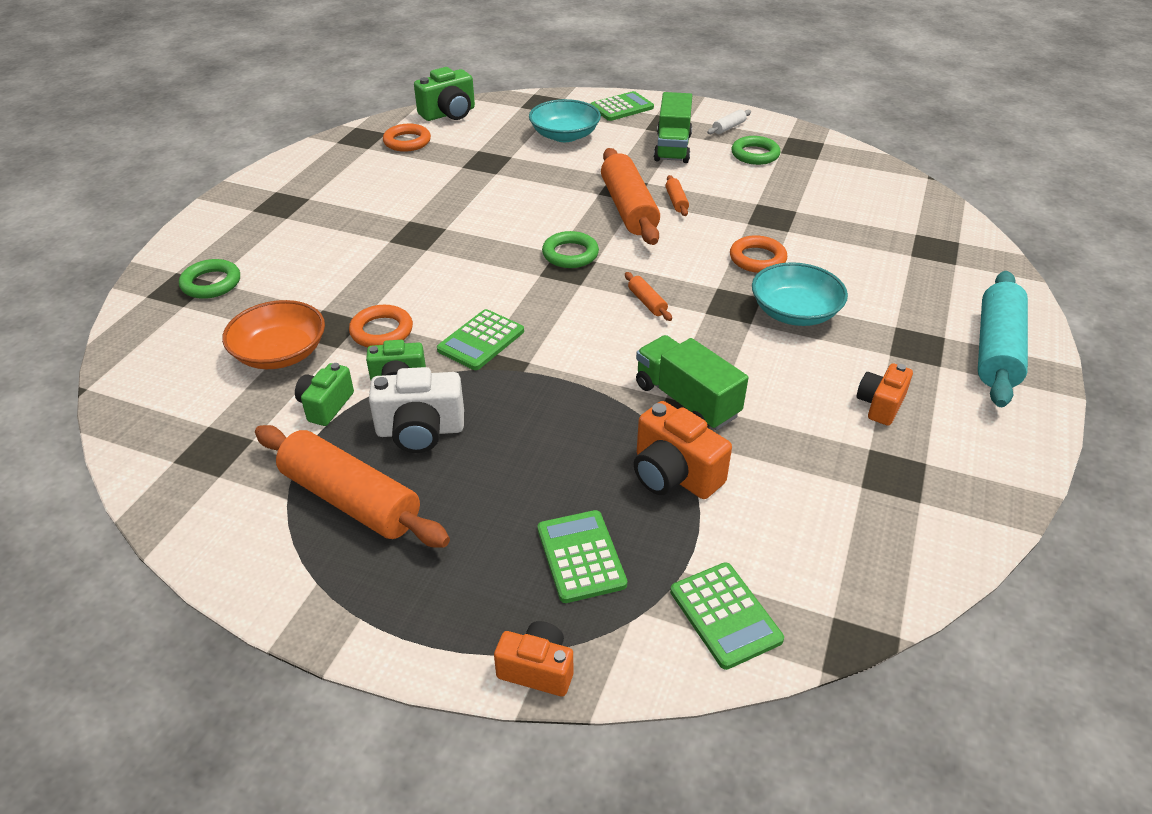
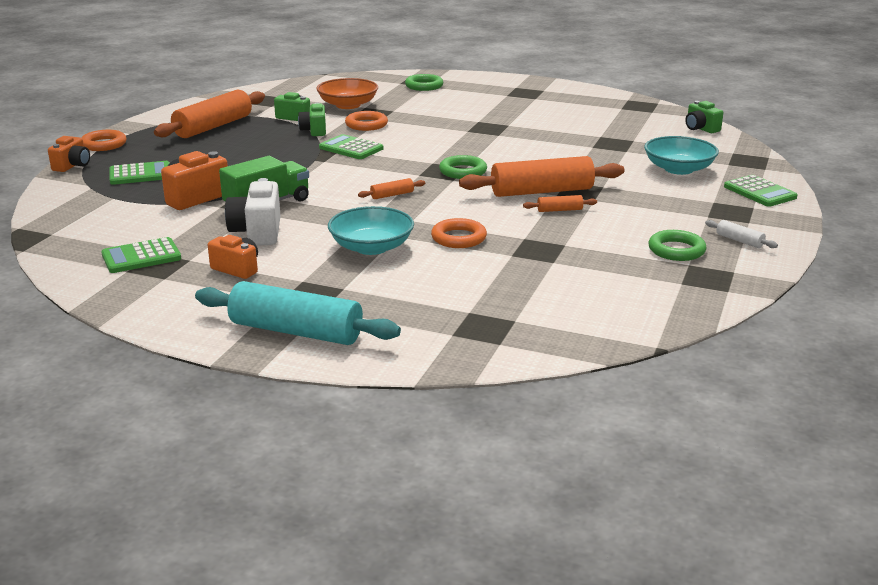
camera: 90 degrees right, 15 degrees down
(407, 142) = (638, 118): orange ring -> orange ring (103, 144)
(420, 431) = (264, 137): white camera -> white camera (257, 232)
(449, 114) = (700, 129): green camera -> green camera, size x0.66
(672, 147) = (674, 212): green truck -> none
(725, 615) = (74, 206): green calculator -> green calculator (141, 257)

